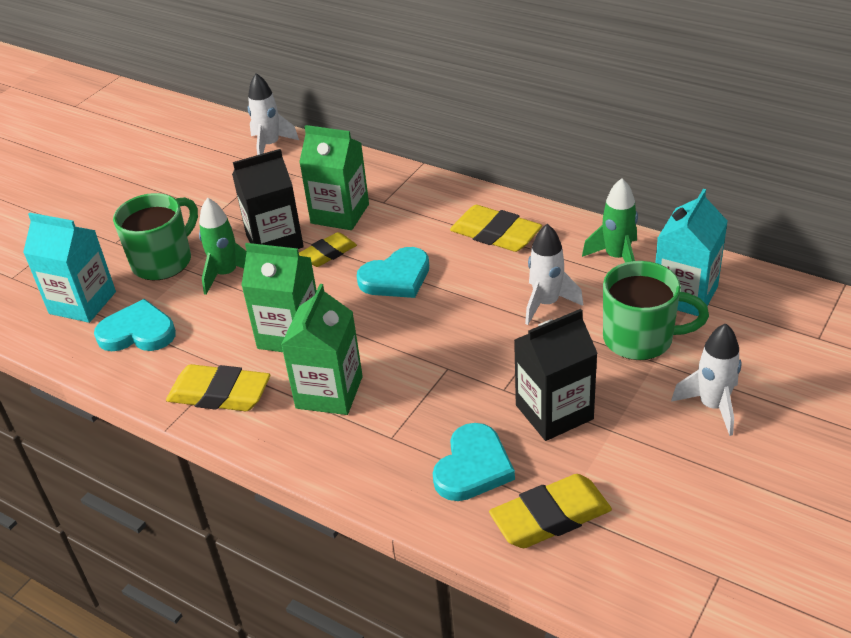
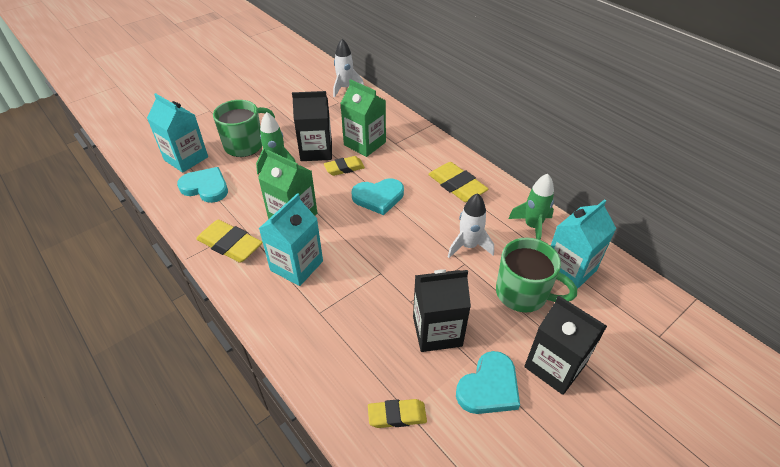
camera: 15 degrees right, 5 degrees up
(329, 392) = (296, 265): green carton -> turquoise carton
(473, 467) = (362, 355): turquoise heart -> turquoise heart (489, 387)
(550, 517) = (397, 415): yellow eraser -> yellow eraser, size x0.64
(712, 406) = (554, 366): white rocket -> black carton

